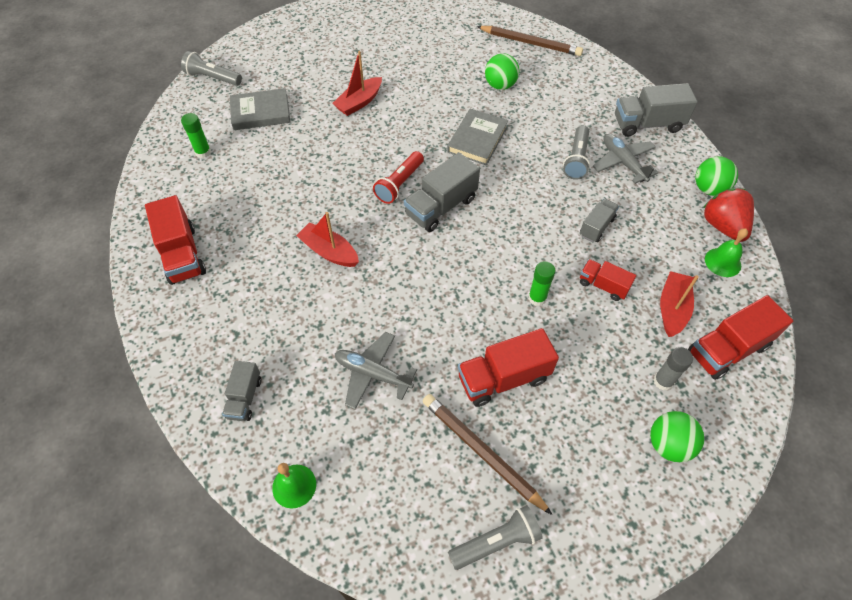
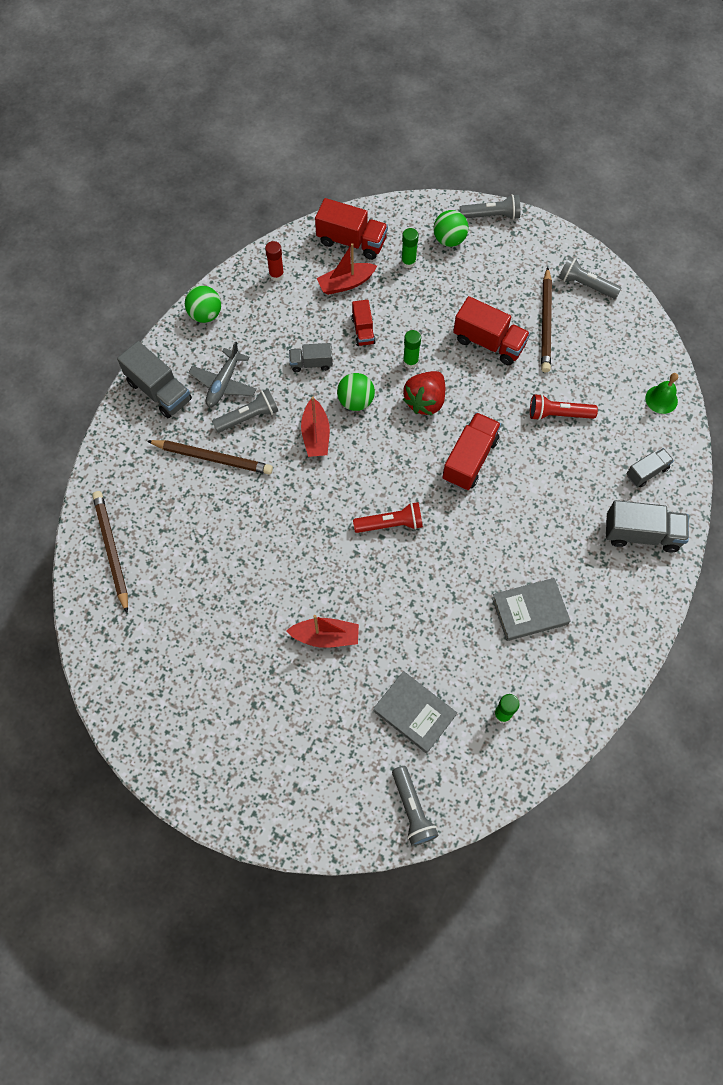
camera: 130 degrees left, 10 degrees up
(182, 254) = (602, 620): red truck -> red truck (470, 459)
(329, 252) = (499, 519): red boat -> red boat (316, 435)
(373, 374) = (558, 414): grey plane -> red flashlight
(441, 207) = (386, 477): grey truck -> grey truck (641, 534)
(477, 140) = (288, 503): grey book -> grey book (529, 610)
(500, 85) = (200, 534): green ball -> green ball (356, 401)
(557, 122) = (213, 458): none -> brown pencil
(663, 381) = (408, 262): grey glue stick -> green glue stick
(676, 521) = (491, 216): none -> grey flashlight
(722, 262) = (276, 275): green bell -> red glue stick
(723, 226) = (239, 289): red strawberry -> red strawberry (425, 401)

